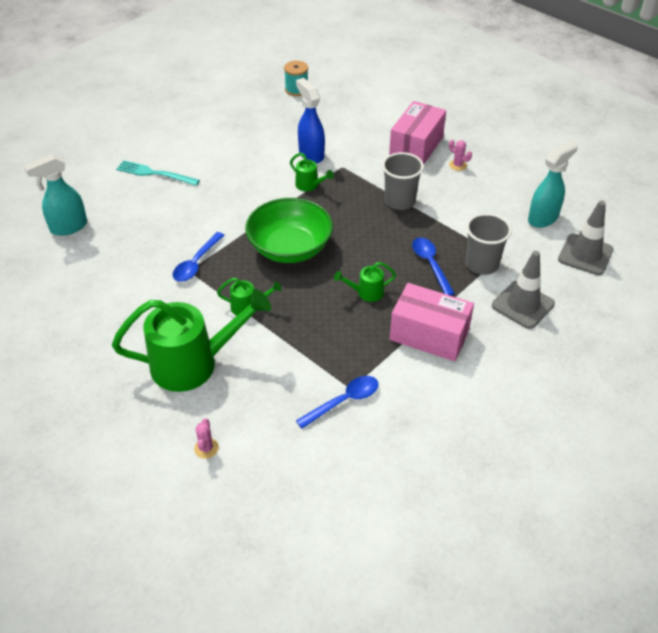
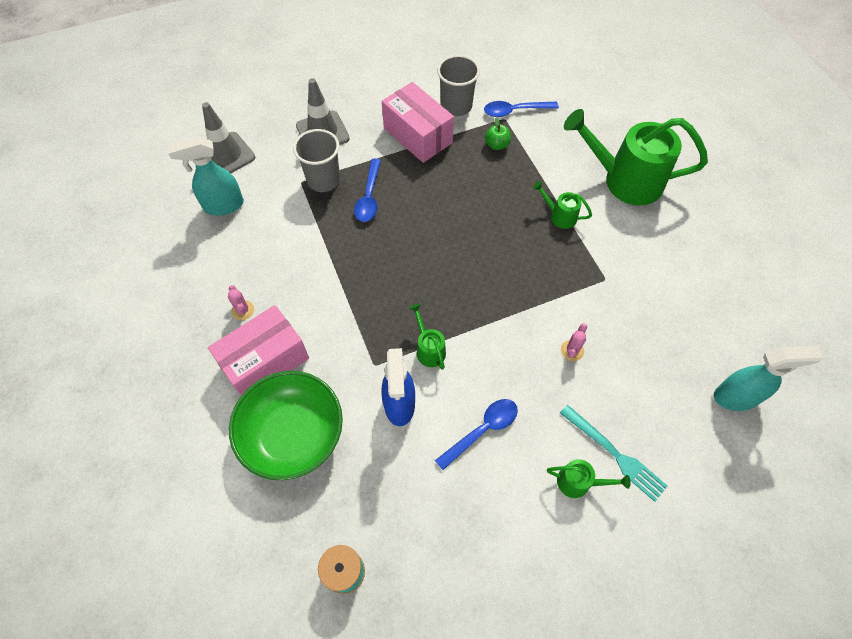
camera: 155 degrees left, 15 degrees up
(196, 263) = (596, 285): blue spoon -> blue spoon (482, 430)
(206, 448) = (630, 114): pink cactus -> pink cactus (572, 350)
(290, 248) = (492, 267): green bowl -> green bowl (293, 434)
(343, 354) = (496, 145): none -> green apple
(366, 293) = (446, 191): green watering can -> green watering can (579, 482)
(399, 201) = (344, 284): grey cup -> grey cup (456, 106)

